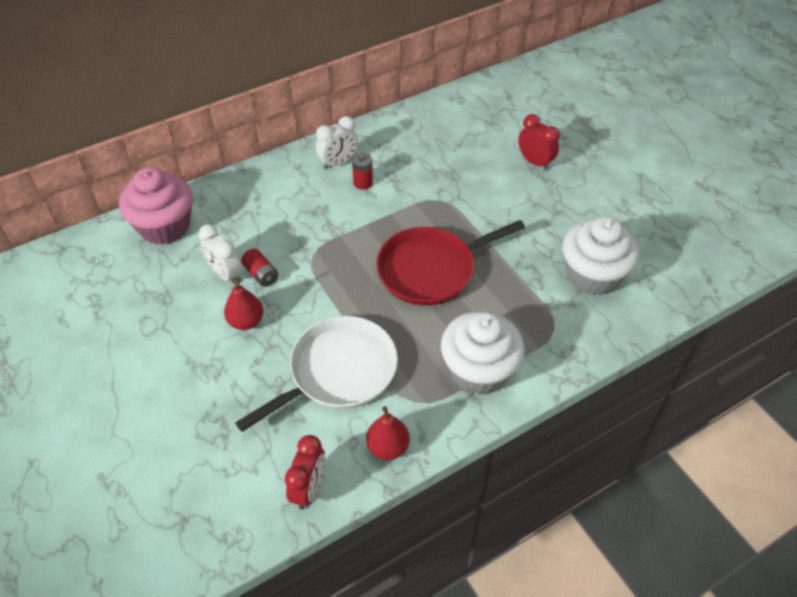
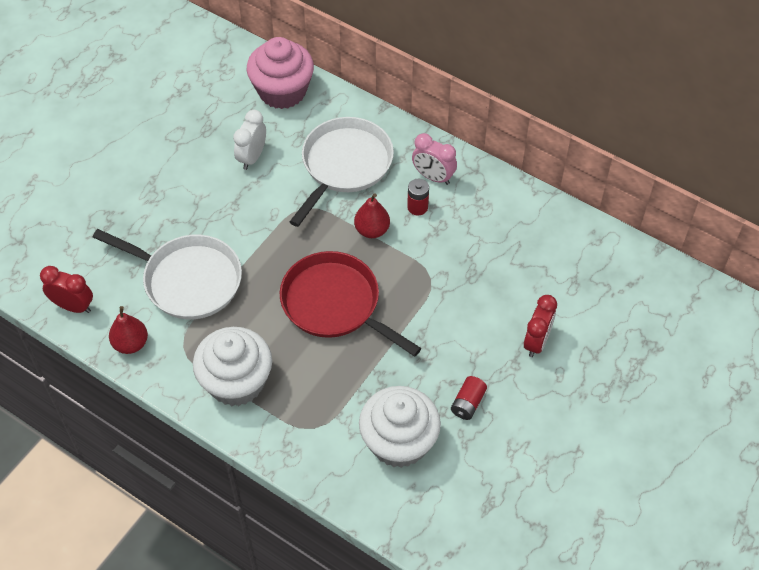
camera: 65 degrees right, 5 degrees up
(246, 321) = (209, 195): red pear -> red pear (372, 230)
(261, 274) = (264, 182): red battery -> red battery (468, 403)
(284, 212) = (344, 165): none -> white pan
(309, 488) = (73, 306): red clock -> red clock turned 150 degrees counterclockwise
(338, 163) = (433, 177): white clock -> pink clock

